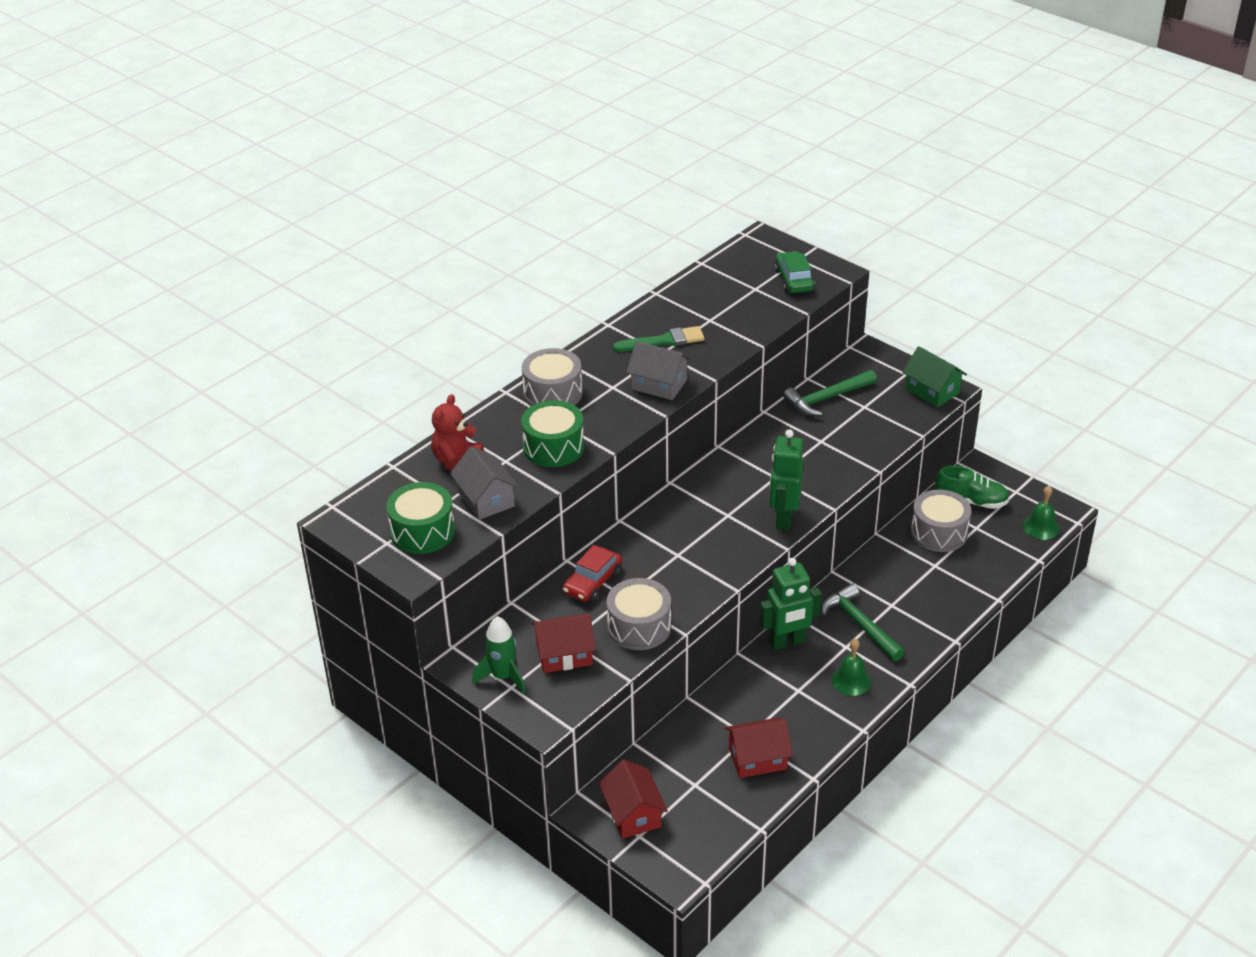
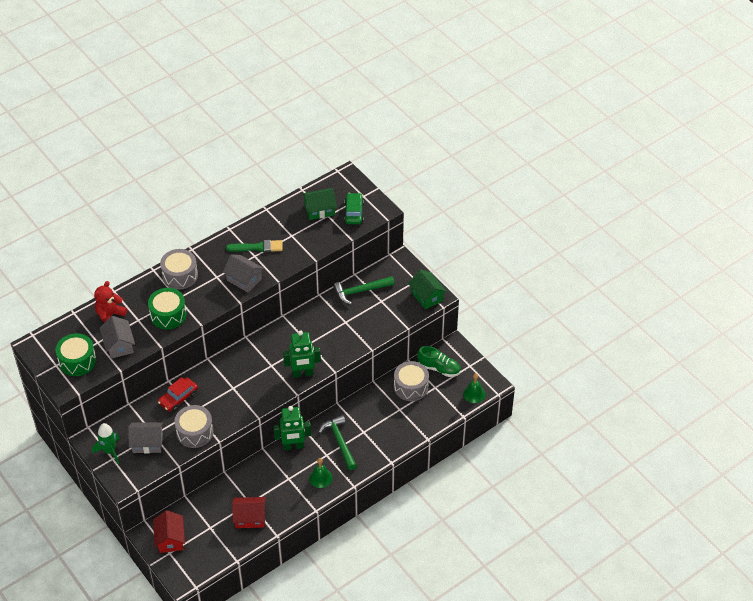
camera: 10 degrees right, 10 degrees up
(564, 654) = (147, 443): red house -> grey house
(739, 283) = (319, 210): none -> green house
(784, 518) = (302, 373): green robot -> green robot turned 120 degrees counterclockwise

